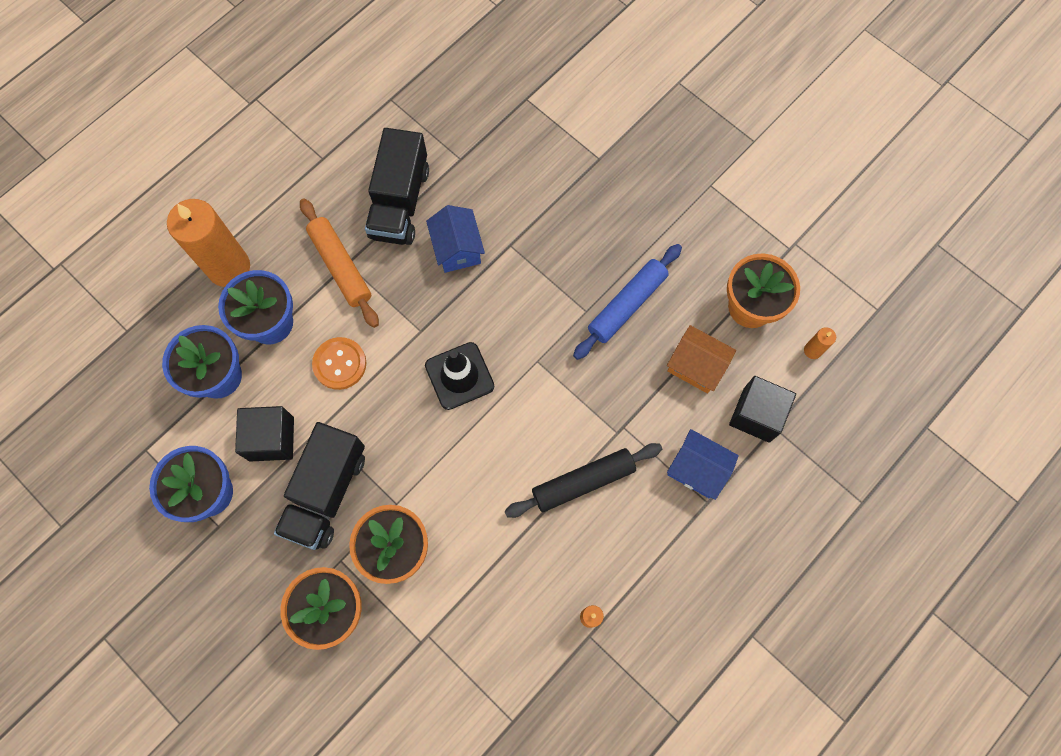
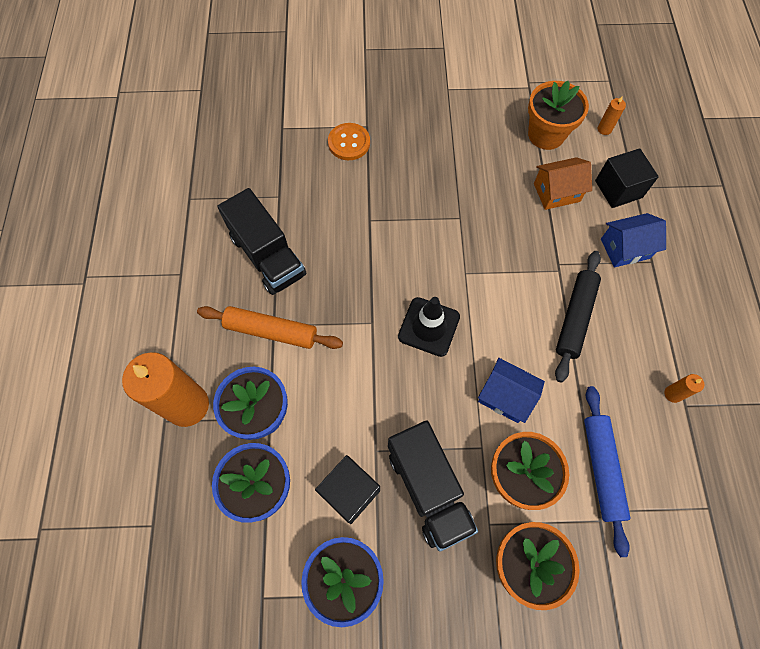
camera: 45 degrees left, 5 degrees down
(340, 364) = (341, 394): orange button -> orange button (349, 143)
(457, 248) = (338, 251): blue house -> blue house (505, 396)
(627, 305) = (479, 193): blue rolling pin -> blue rolling pin (601, 469)

